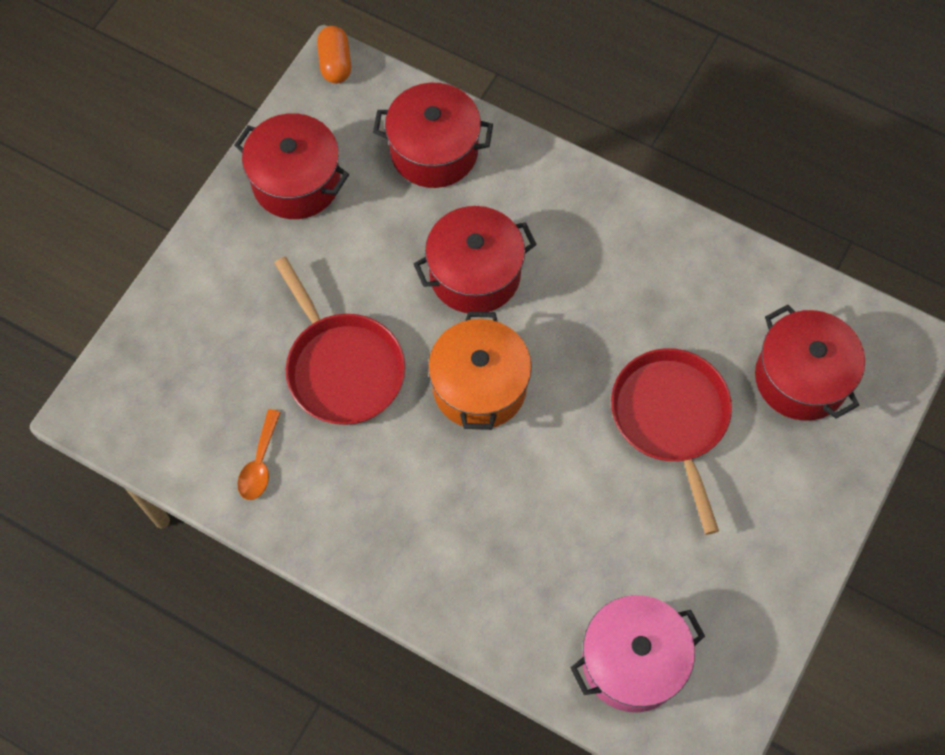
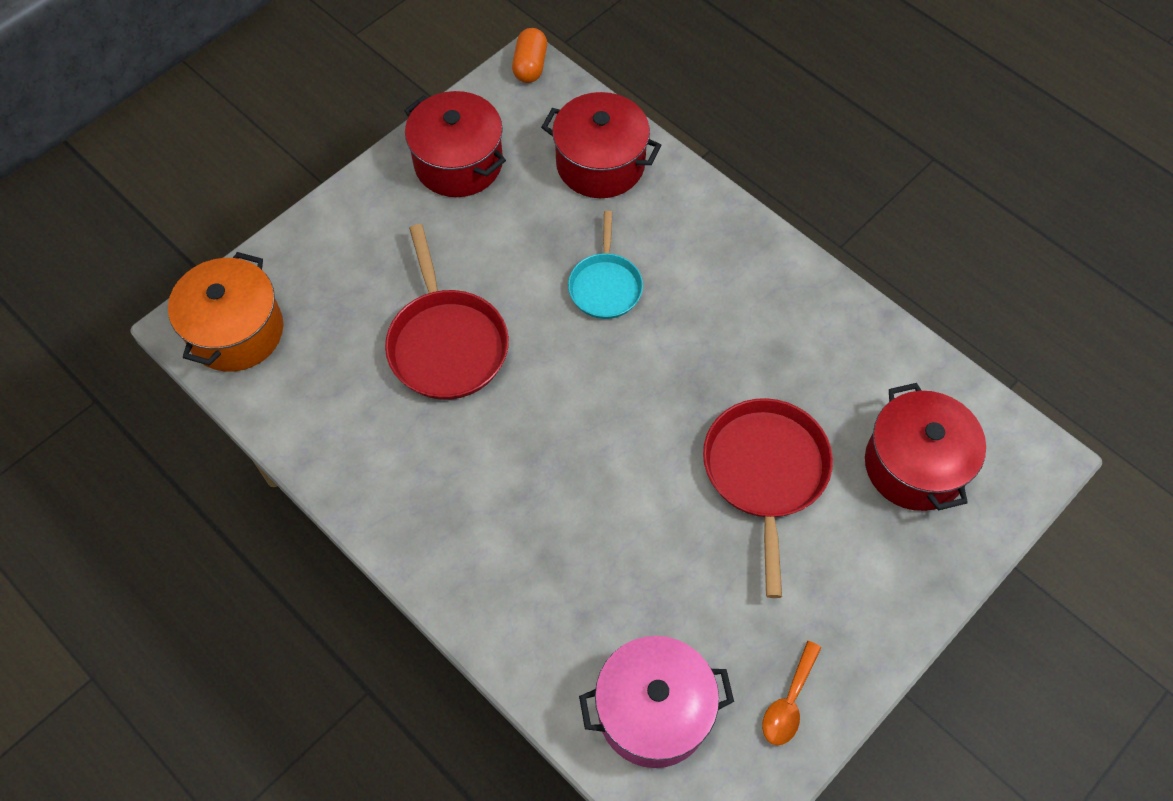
camera: 15 degrees right, 5 degrees down
(259, 463) = (336, 414): orange spoon -> orange spoon (789, 701)
(475, 274) = (605, 286): red pot -> turquoise pan
(479, 386) = (577, 394): orange pot -> orange pot (236, 331)

